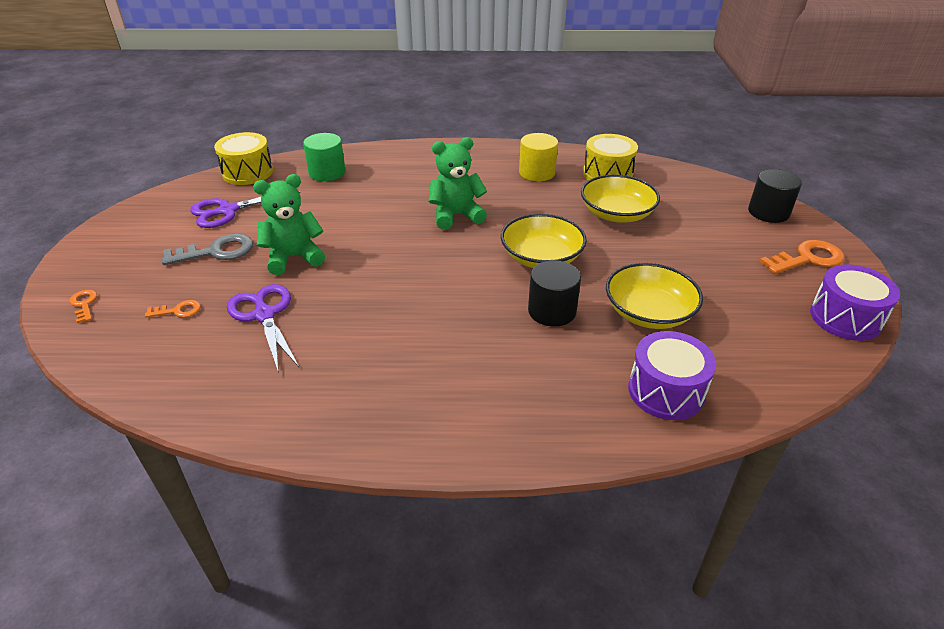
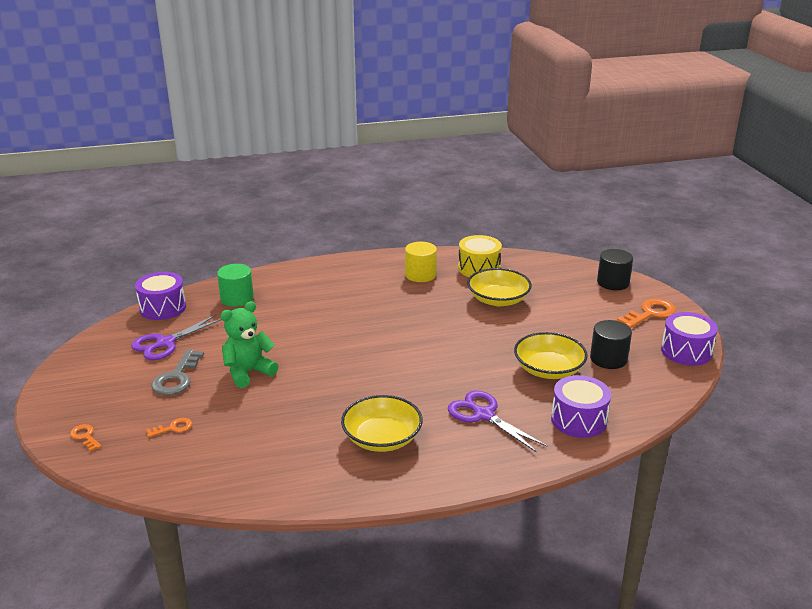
camera: 15 degrees left, 10 degrees down
(216, 251) = (177, 377): grey key -> grey key turned 135 degrees clockwise
(247, 172) = (163, 308): yellow drum -> purple drum
(264, 315) = (249, 419): purple scissors -> purple scissors (483, 415)
(456, 215) = (369, 319): green teddy bear -> none
(541, 257) = (452, 342): yellow bowl -> yellow bowl (382, 438)
(552, 311) = (477, 380): black cylinder -> black cylinder (608, 359)

